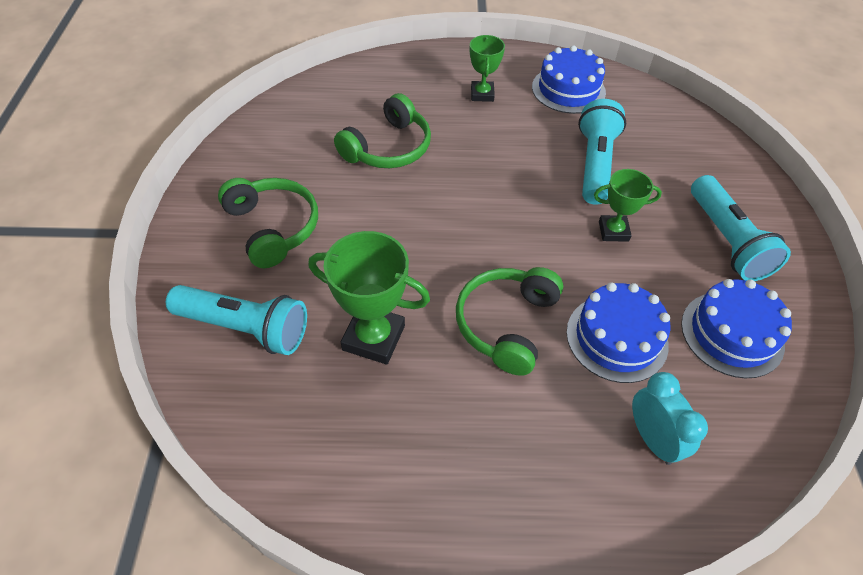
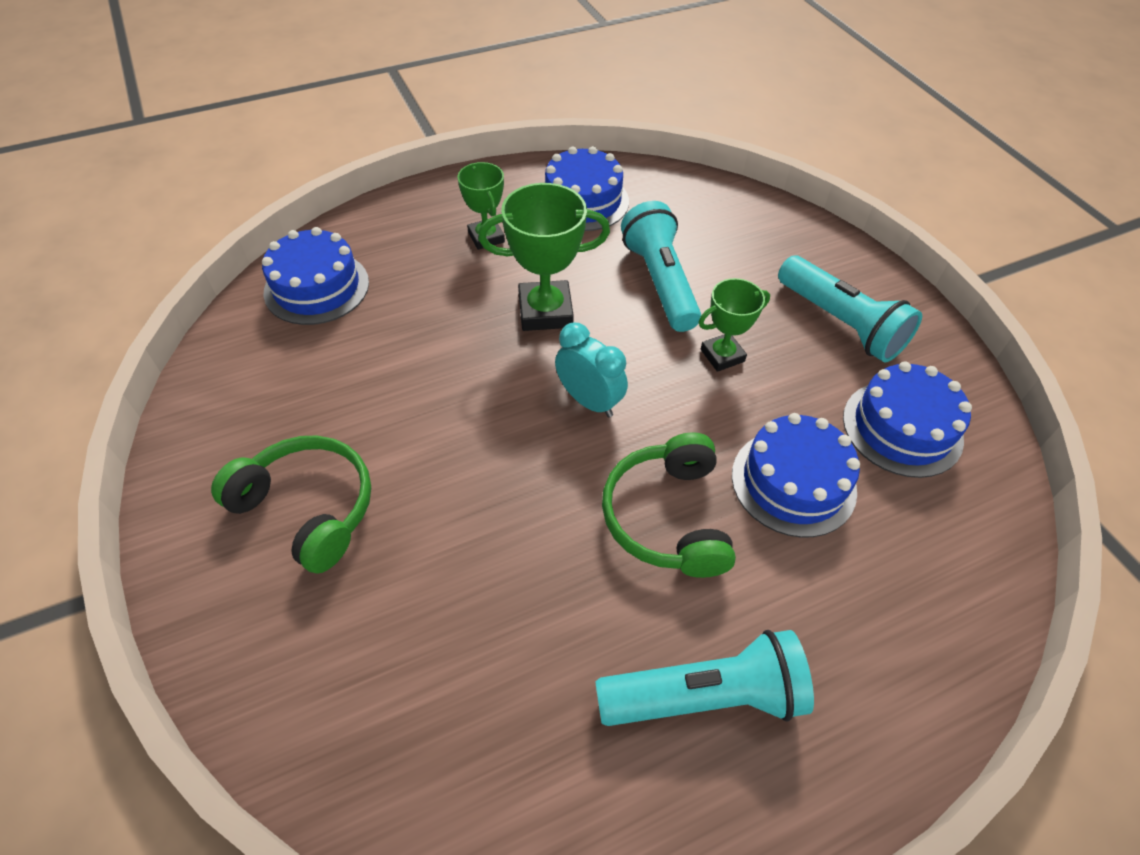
camera: 25 degrees left, 0 degrees up
(245, 328) = (343, 665): turquoise flashlight -> turquoise flashlight (705, 695)
(350, 93) = (317, 287): none -> blue cake
(373, 338) = (520, 603): green trophy -> green trophy (545, 311)
(388, 148) = (405, 344): green headphones -> none
(652, 439) = (892, 586): turquoise clock -> turquoise clock (589, 401)

